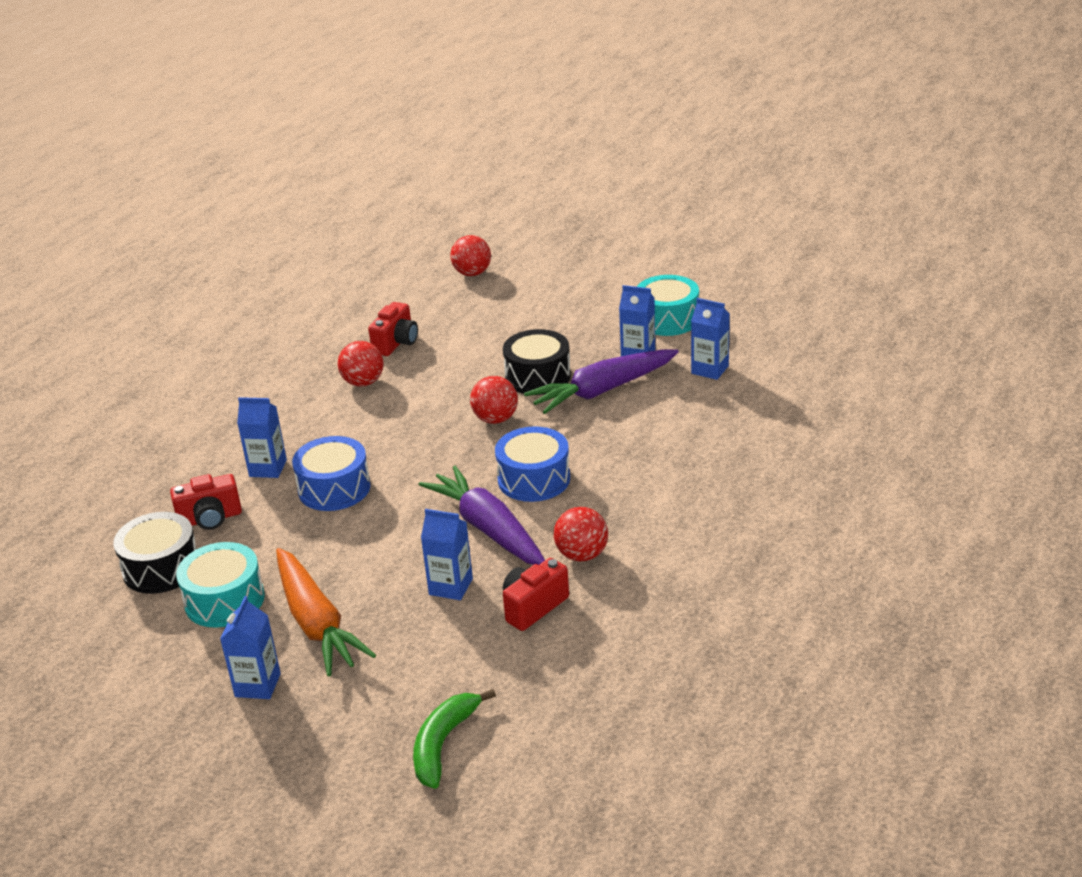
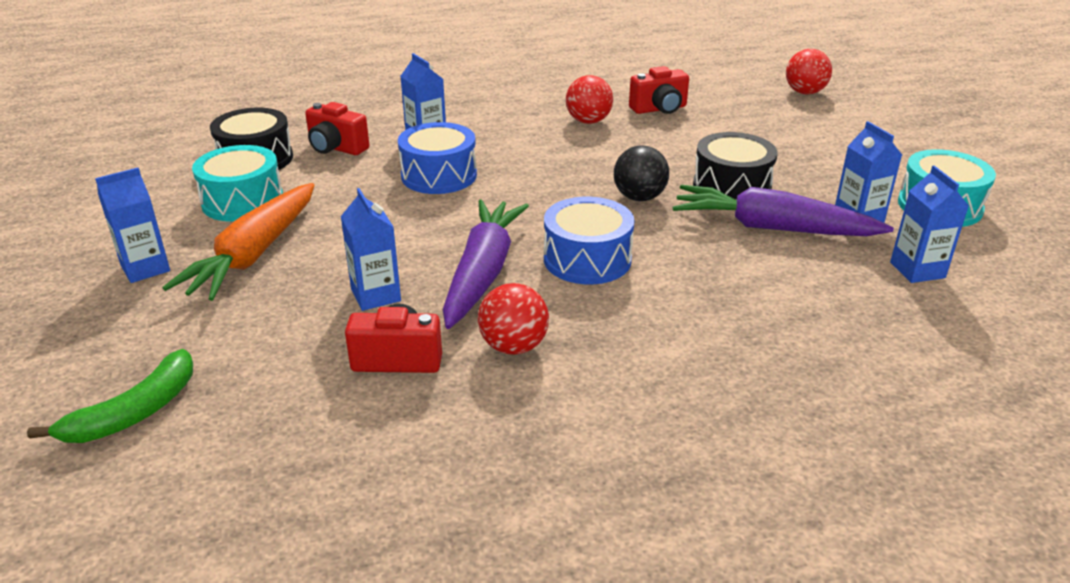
camera: 45 degrees right, 0 degrees up
(443, 744) = (135, 412): green banana -> green banana turned 150 degrees clockwise
(495, 419) = (639, 197): red ball -> black ball

